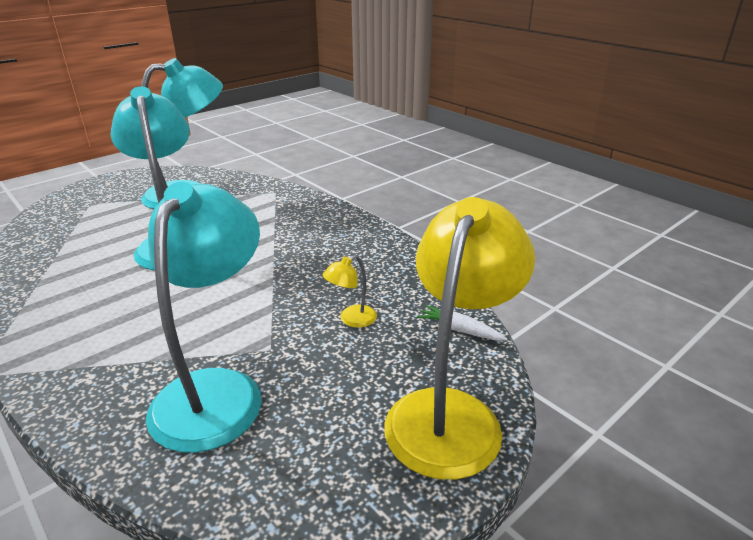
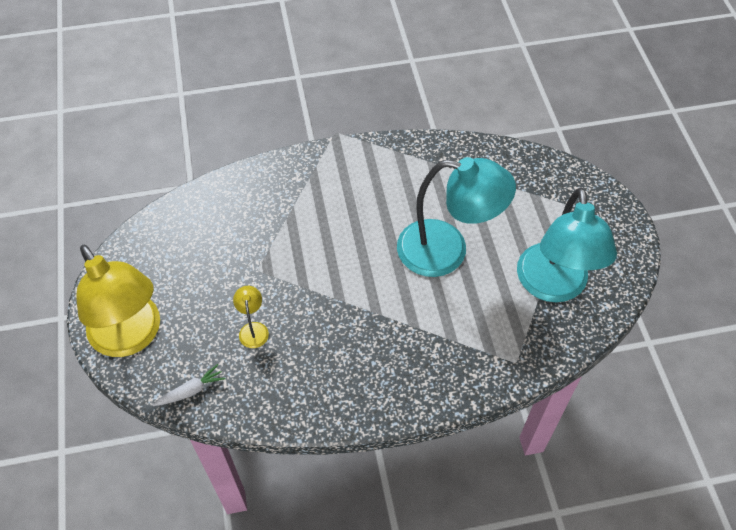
camera: 120 degrees right, 25 degrees up
(216, 390) = (240, 232): turquoise lamp -> none

